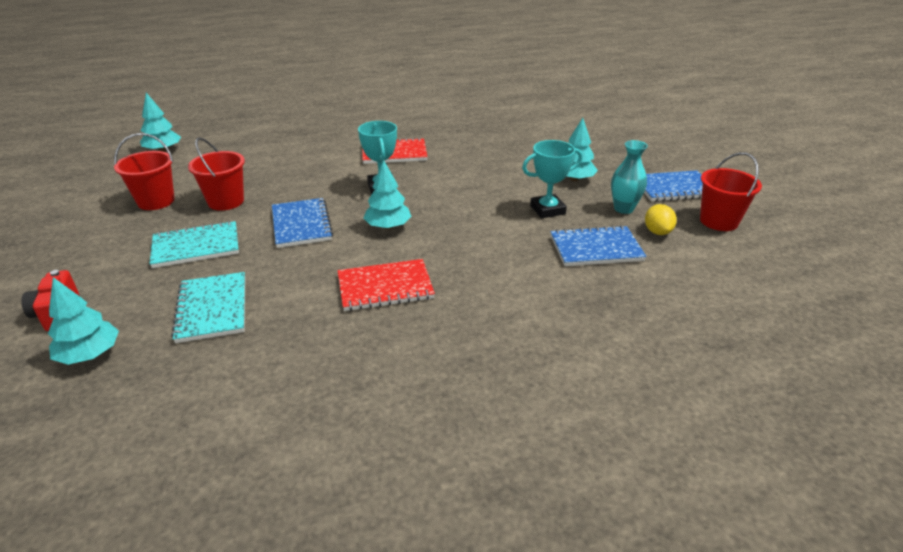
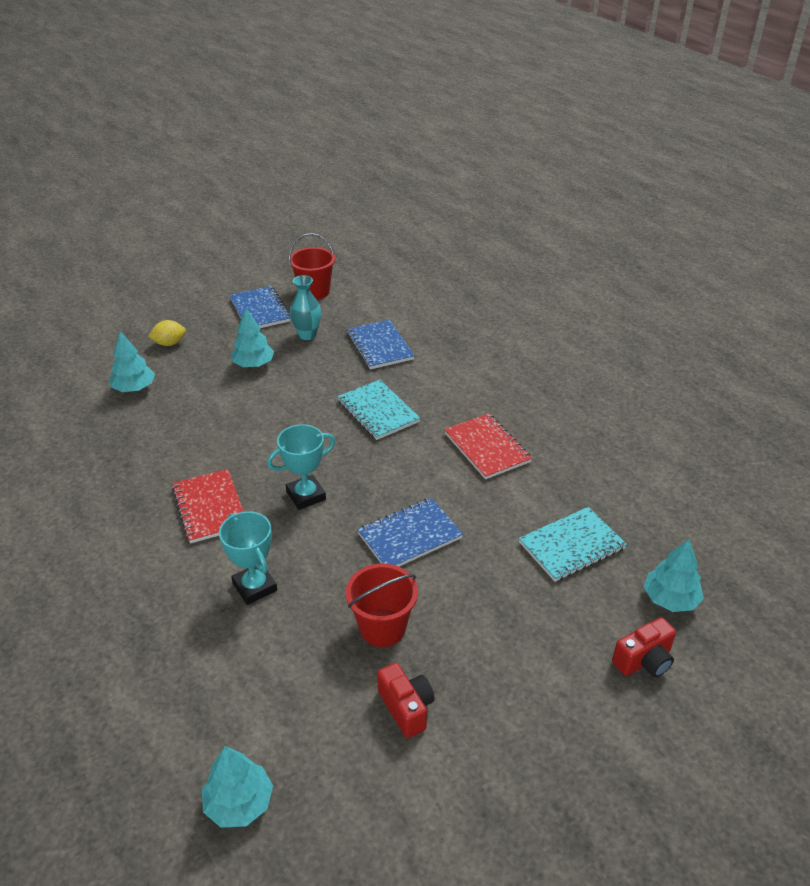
camera: 105 degrees left, 5 degrees up
(156, 201) = (406, 708): red bucket -> red camera
(196, 246) = (487, 607): turquoise notebook -> turquoise notebook (378, 411)
(388, 226) = (389, 470): turquoise tree -> turquoise tree (134, 388)
(547, 210) = (322, 375): turquoise trophy -> turquoise trophy (254, 587)
(657, 232) = (342, 318): yellow lemon -> yellow lemon (169, 343)

